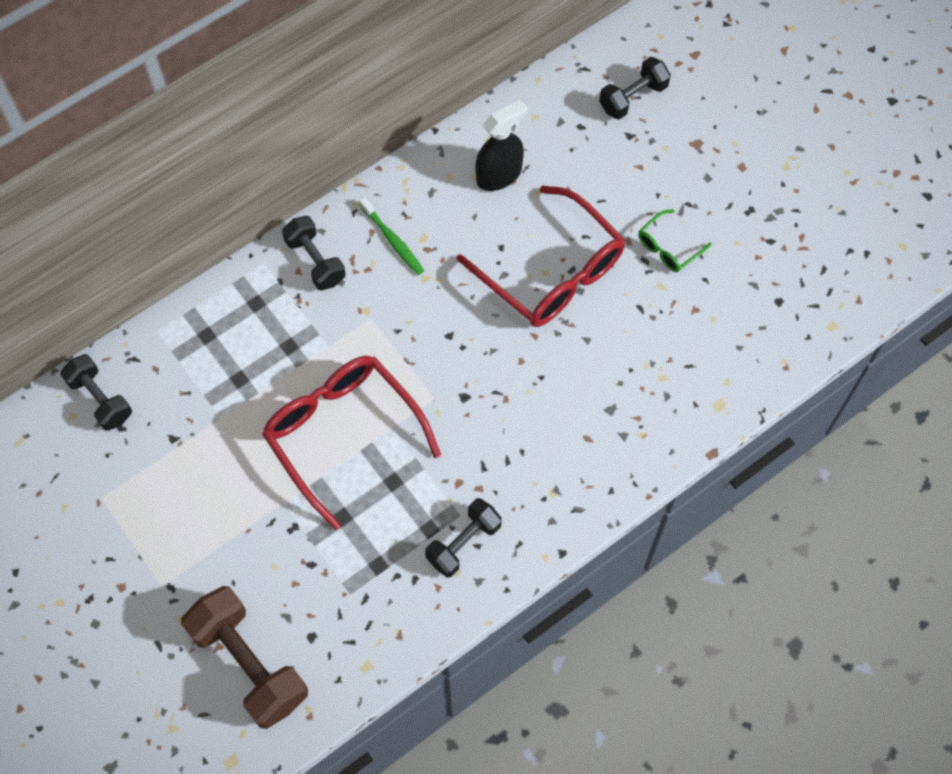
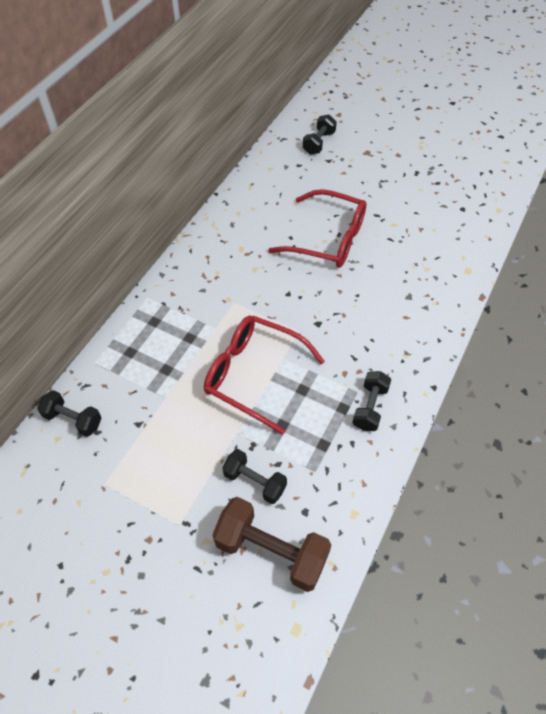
camera: 25 degrees left, 10 degrees down
(315, 261) = (180, 284): black dumbbell -> black dumbbell (255, 481)
(392, 240) = (223, 256): green toothbrush -> none
(499, 175) = (267, 202): black spray bottle -> none
(668, 247) = (385, 204): green glasses -> none

